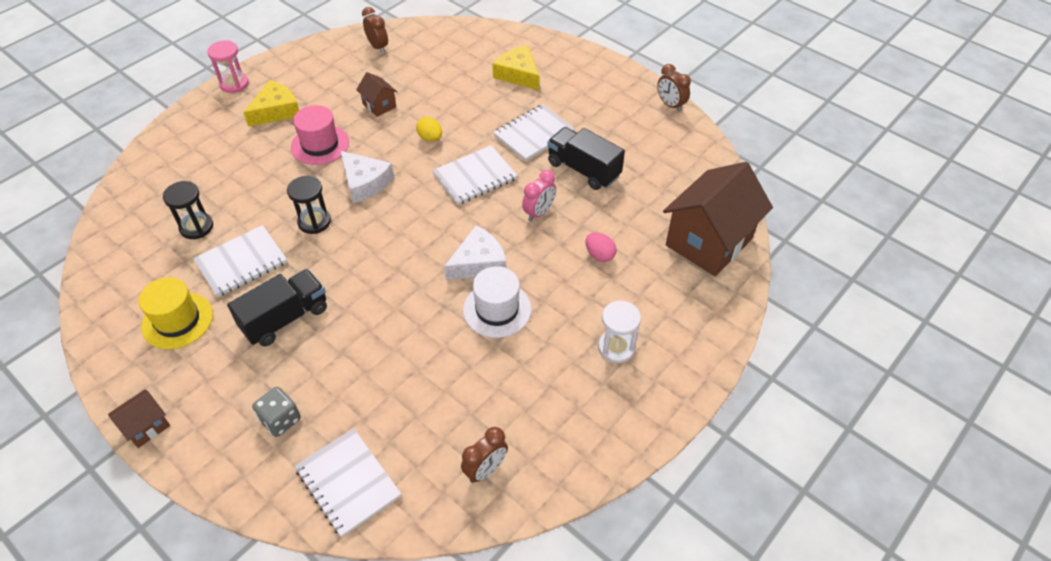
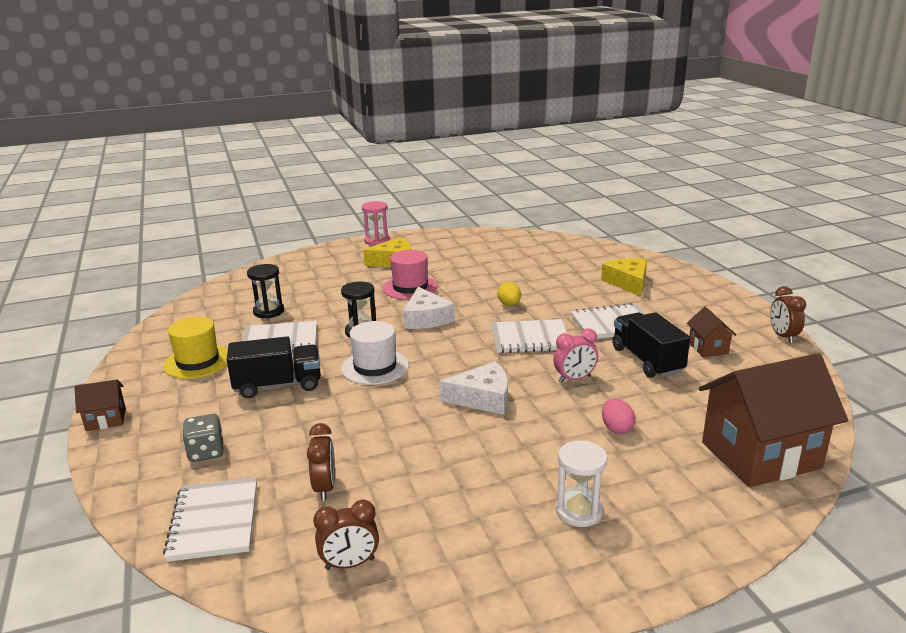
camera: 30 degrees right, 25 degrees down
(378, 47) = (511, 242): brown clock -> brown clock (325, 488)
(379, 105) = (481, 275): brown house -> brown house (708, 348)
(497, 309) = (472, 438): white hat -> white hat (375, 367)

